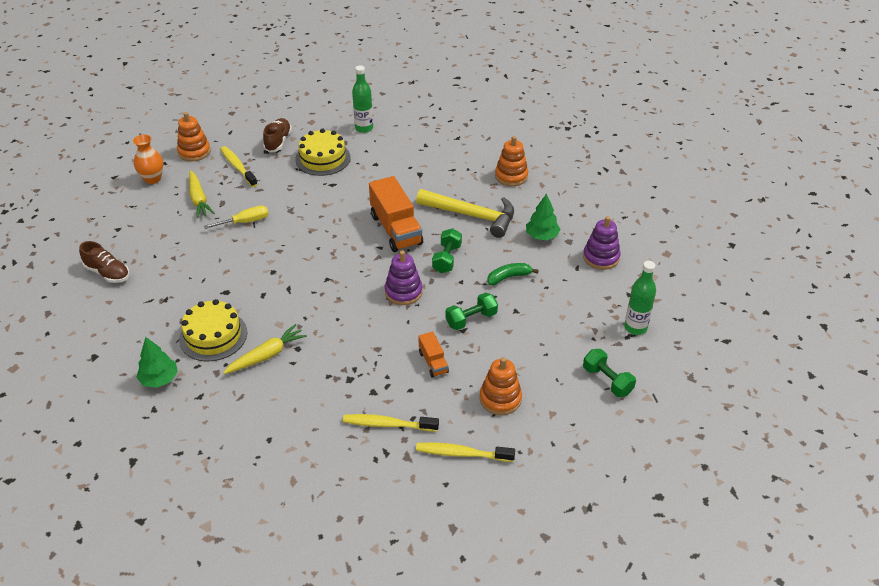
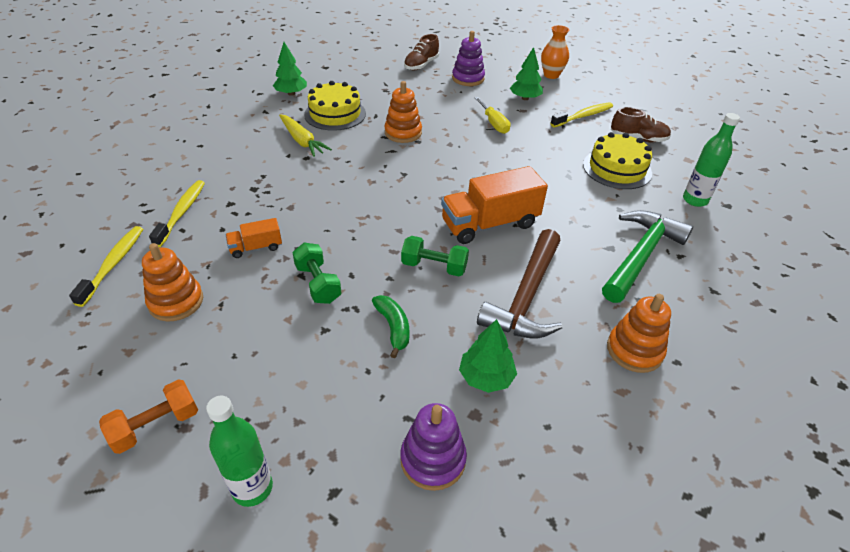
camera: 90 degrees right, 0 degrees up
(194, 152) = (600, 92): orange stacking toy -> orange stacking toy (403, 133)
(199, 199) = (525, 98): yellow carrot -> green tree
(403, 292) = (376, 227): purple stacking toy -> purple stacking toy (468, 78)
(426, 162) = (640, 255): none -> green hammer
(472, 215) = (526, 297): yellow hammer -> brown hammer
(607, 380) = (156, 426): green dumbbell -> orange dumbbell

